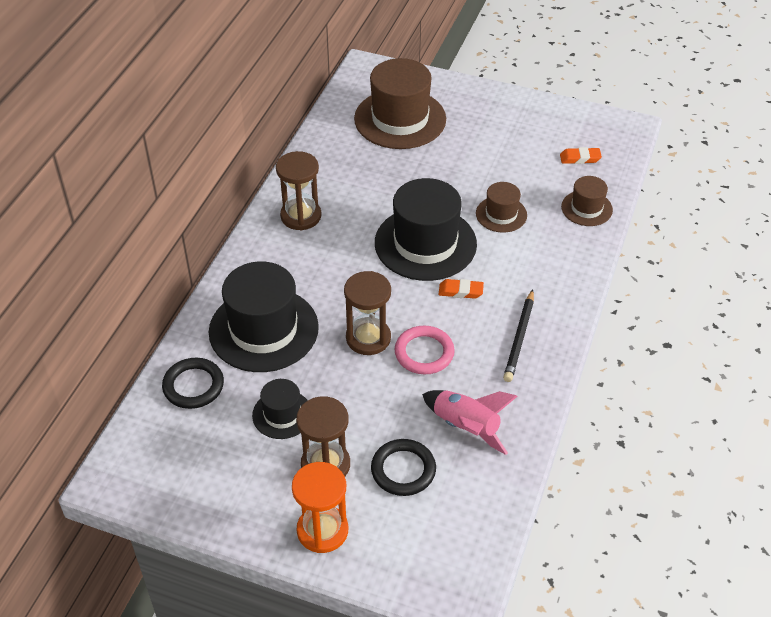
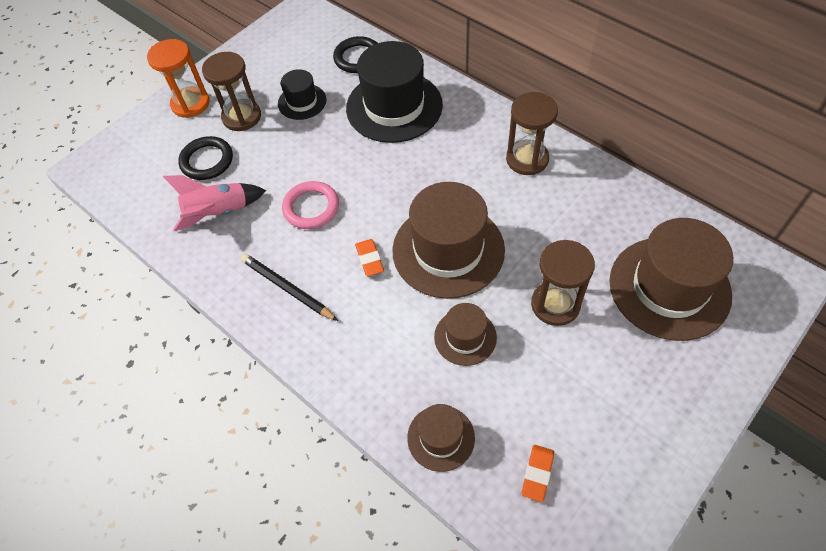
camera: 115 degrees right, 10 degrees up
(368, 338) = (349, 172): brown hourglass -> brown hourglass (555, 304)
(425, 243) = (448, 250): black hat -> brown hat
(460, 291) = (369, 259): orange eraser -> orange eraser turned 45 degrees counterclockwise

